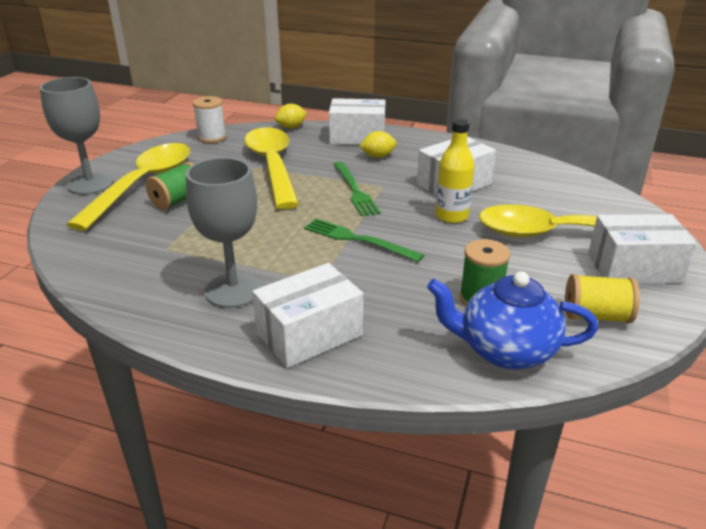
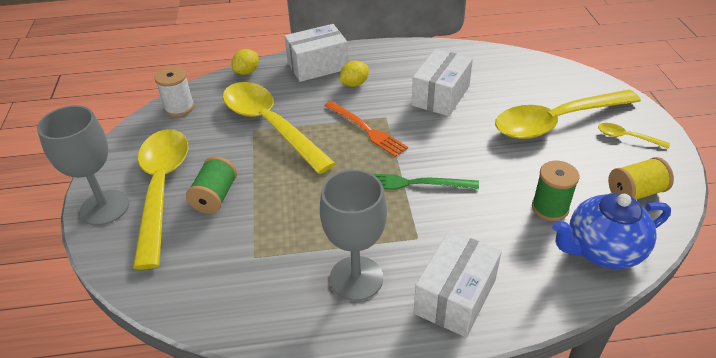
camera: 25 degrees left, 10 degrees up
(355, 190) = (366, 129): green fork -> orange fork
(451, 216) = (465, 131): yellow bottle -> none
(633, 268) = (626, 137): white box -> yellow spoon

